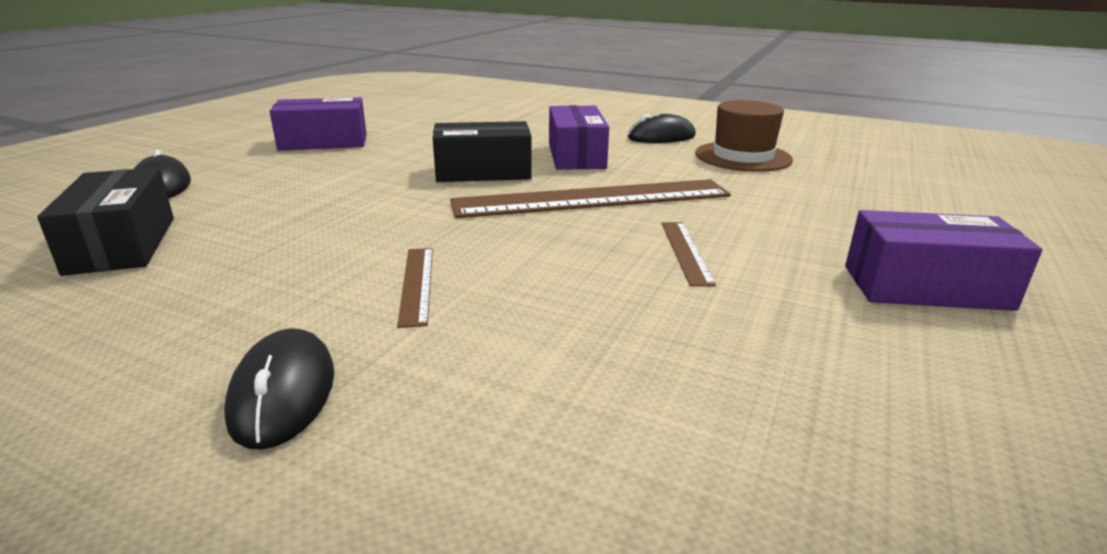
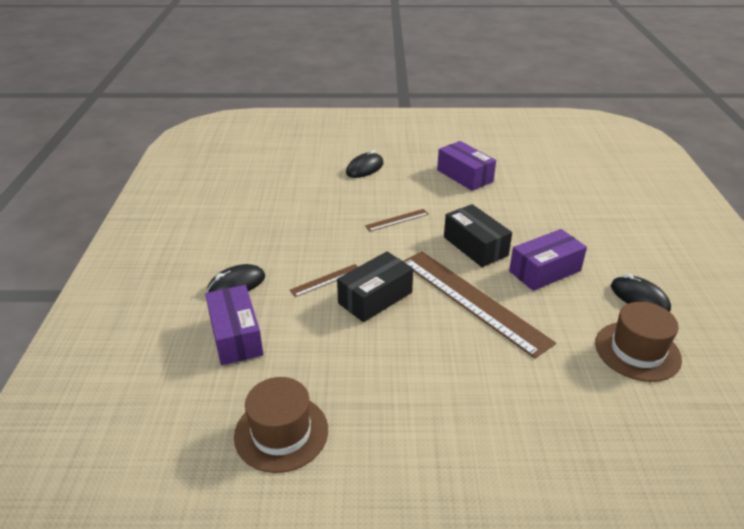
camera: 65 degrees right, 10 degrees up
(122, 245) = (306, 194): black box -> black box (375, 298)
(686, 252) = (425, 355): brown ruler -> brown ruler (397, 220)
(837, 433) = (281, 432): none -> brown hat
(926, 287) = (452, 467): purple box -> purple box (236, 336)

